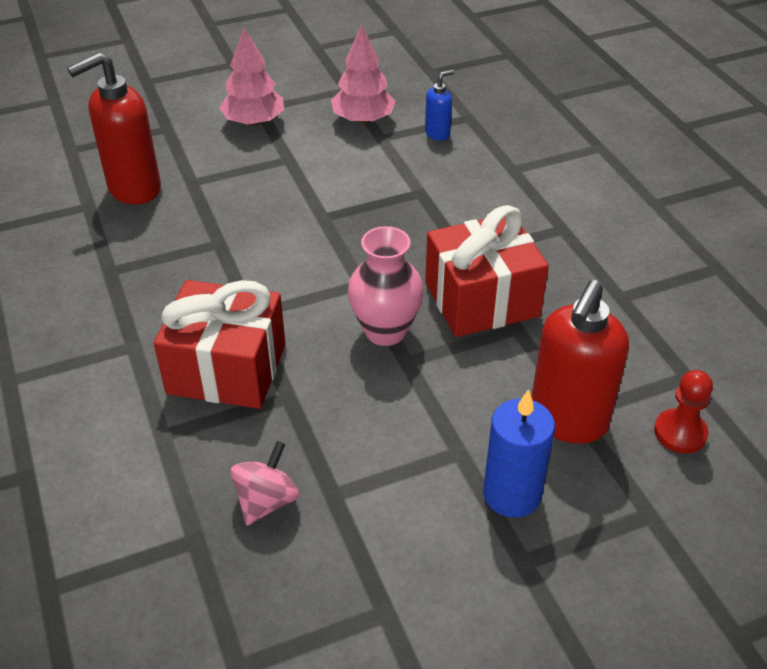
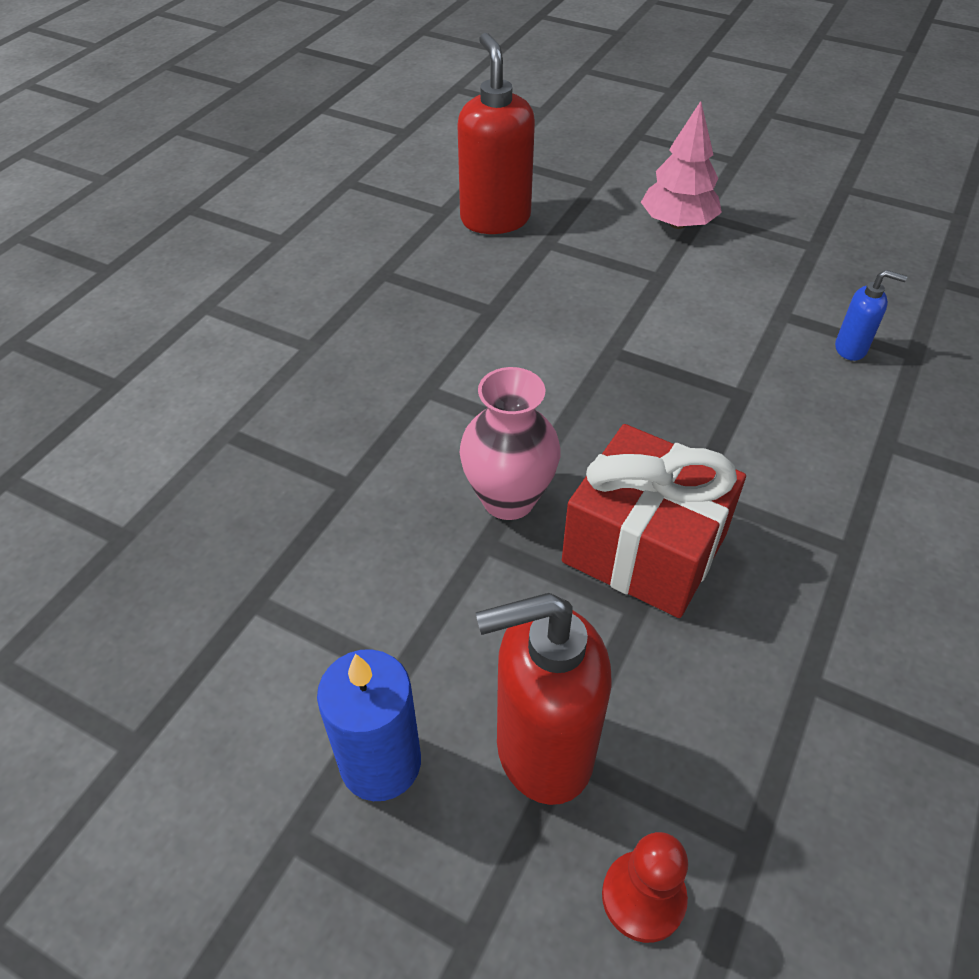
camera: 50 degrees right, 5 degrees up
(133, 189) = (495, 219): red soap dispenser -> red soap dispenser turned 60 degrees clockwise
(227, 369) = (341, 420): red gift -> none
(266, 501) = (205, 556): pink spinning top -> none
(363, 120) = (788, 285): pink tree -> none

